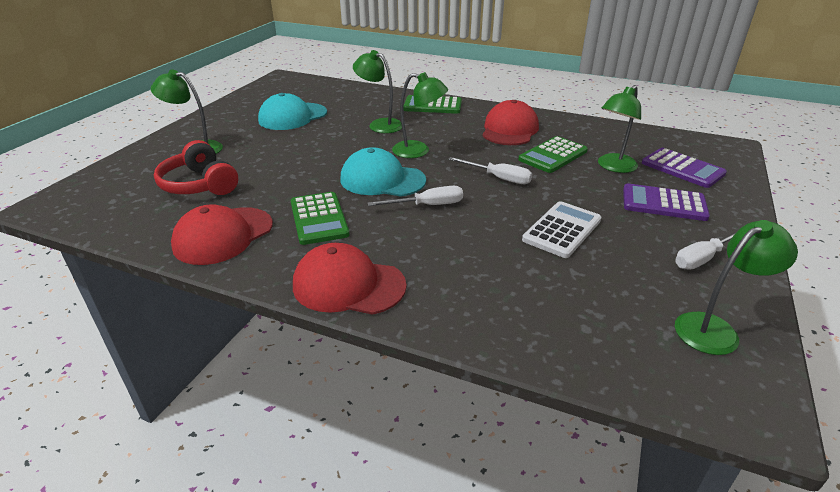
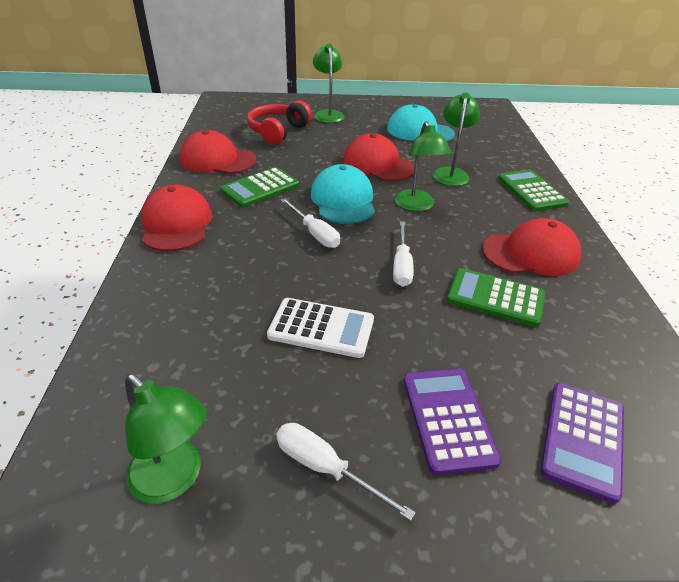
camera: 65 degrees right, 5 degrees up
(334, 149) = (378, 164): none -> red cap
(613, 167) = (514, 357): green lamp -> none

